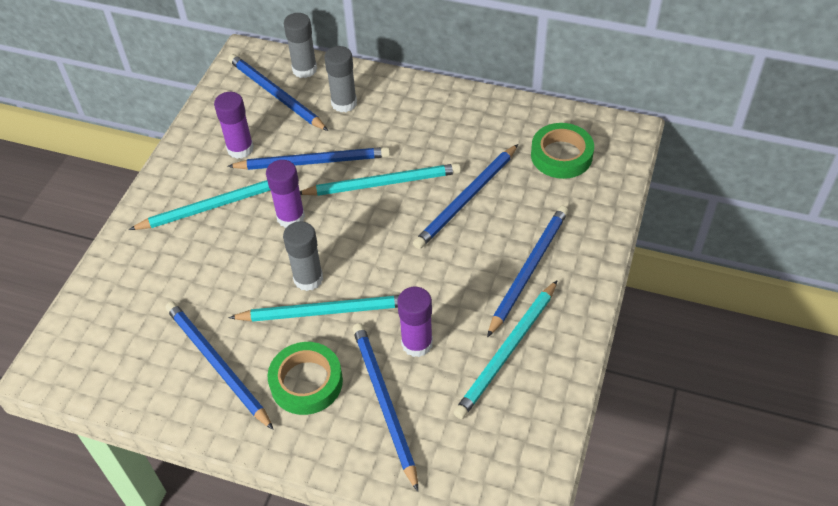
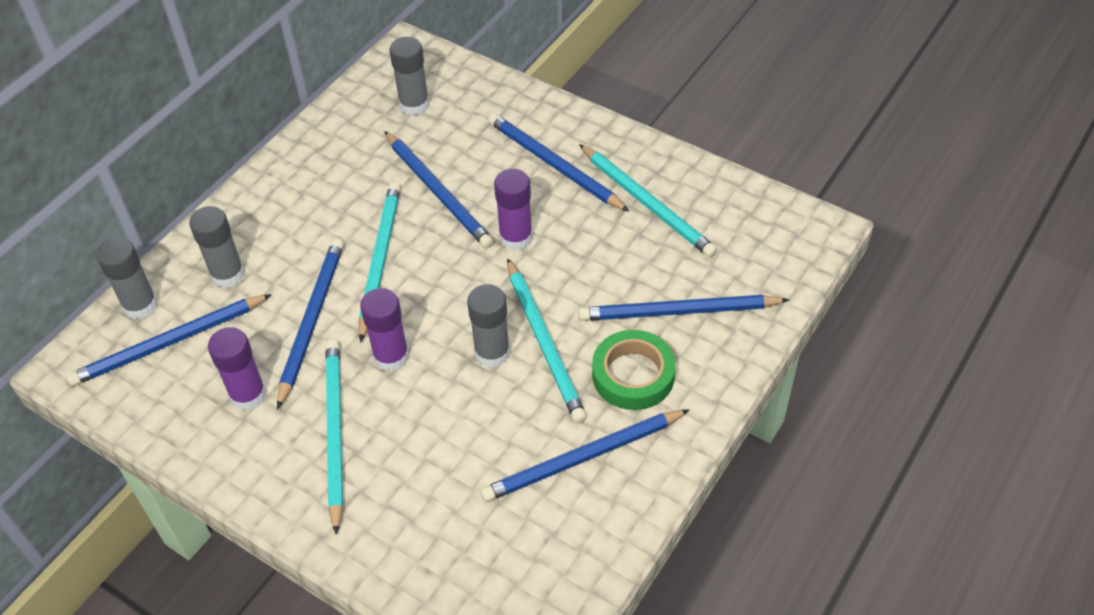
camera: 75 degrees left, 0 degrees up
(326, 311) = (544, 343): turquoise pencil -> turquoise pencil turned 150 degrees clockwise
(417, 343) = (614, 271): purple glue stick -> purple glue stick (516, 237)
(561, 155) = (414, 105): green tape -> grey glue stick

